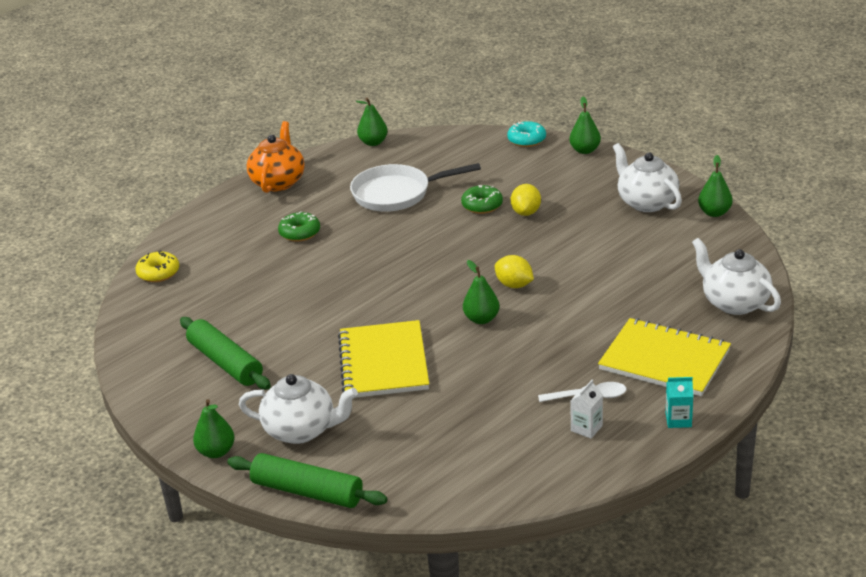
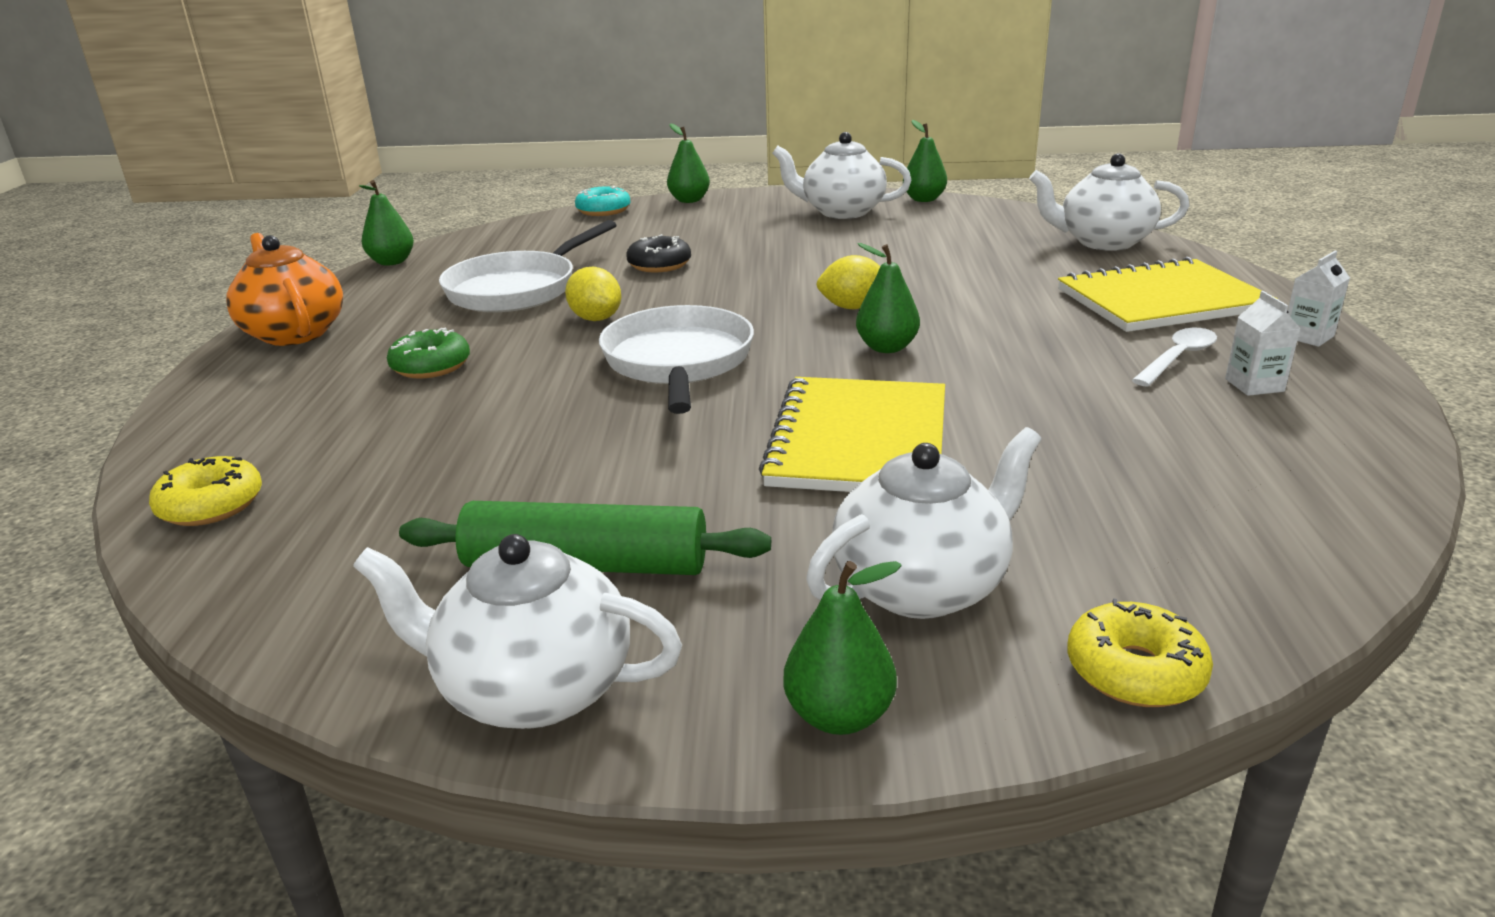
camera: 45 degrees left, 5 degrees down
(160, 396) = (533, 689): none -> white teapot
(307, 491) = (1135, 671): green rolling pin -> yellow donut
(384, 362) = (859, 440): yellow notebook -> yellow notebook turned 60 degrees clockwise
(388, 282) = (678, 362): none -> white pan
(482, 205) = (659, 265): green donut -> black donut
(526, 212) = (727, 254): yellow lemon -> yellow lemon (596, 318)
(678, 420) = (1307, 336): turquoise carton -> white carton

